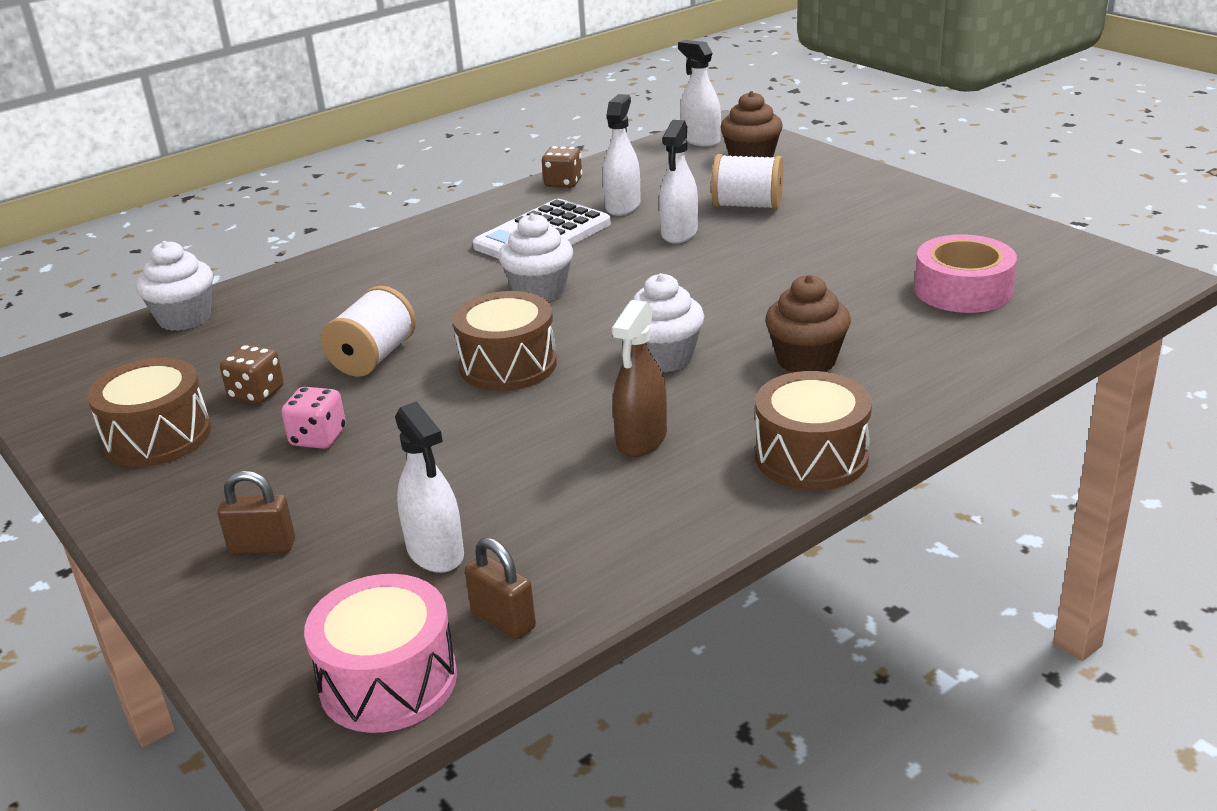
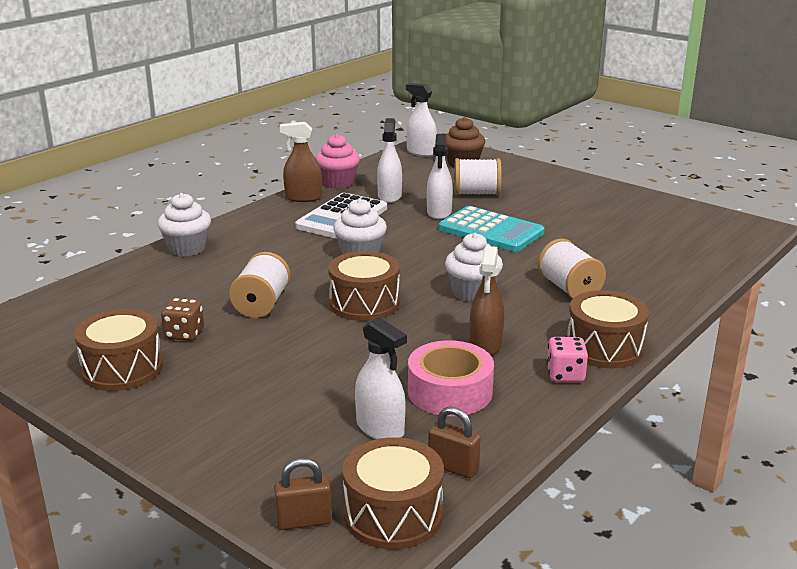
camera: 15 degrees left, 5 degrees down
(184, 318) = (96, 286): white cupcake -> white cupcake (187, 248)
(262, 547) = (248, 436): brown padlock -> brown padlock (304, 521)
(318, 438) = (249, 360): pink dice -> pink dice (565, 375)
(388, 681) = (393, 514): pink drum -> brown drum
(506, 204) = (303, 198): none -> brown spray bottle
(563, 183) = (338, 183): brown dice -> pink cupcake
(739, 264) = (491, 231): none -> turquoise calculator
(806, 361) = (569, 289): brown cupcake -> white spool
(963, 290) = (646, 240): pink tape -> pink tape (450, 391)

